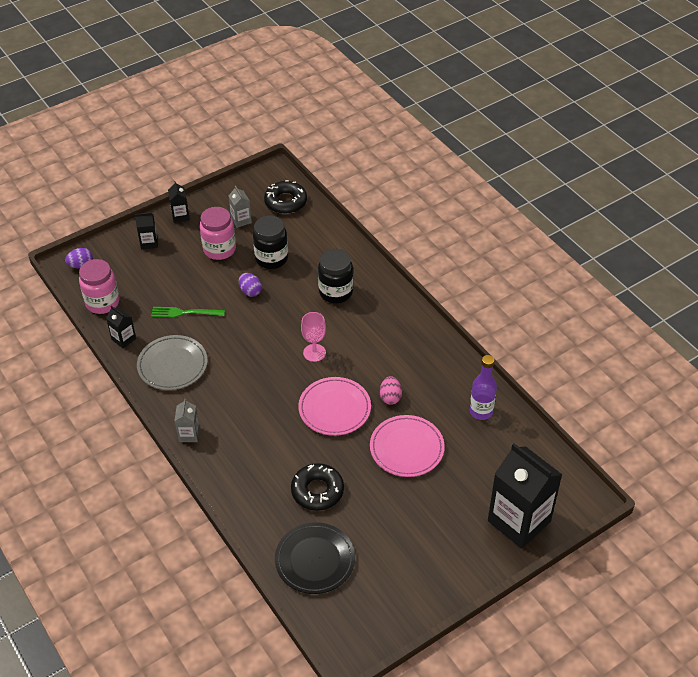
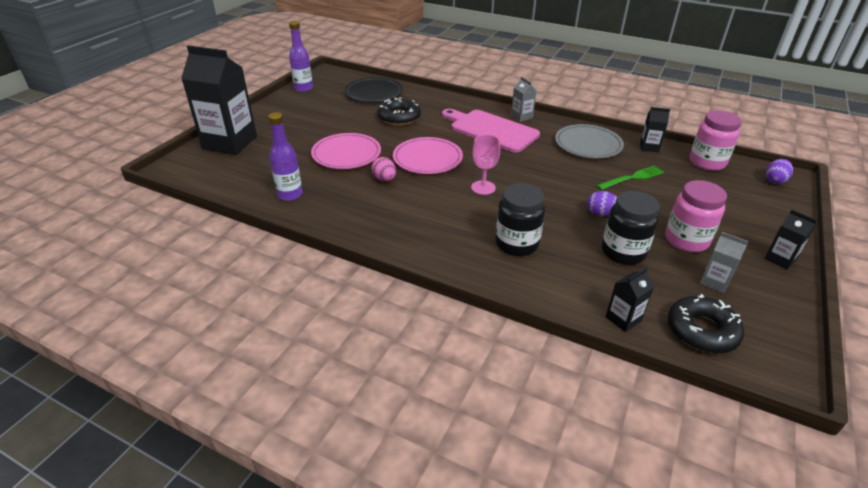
camera: 150 degrees right, 10 degrees down
(149, 243) = (758, 220): black carton -> black carton (623, 319)
(240, 426) = (491, 130): none -> pink cutting board
(397, 616) = (303, 88): none -> purple bottle

